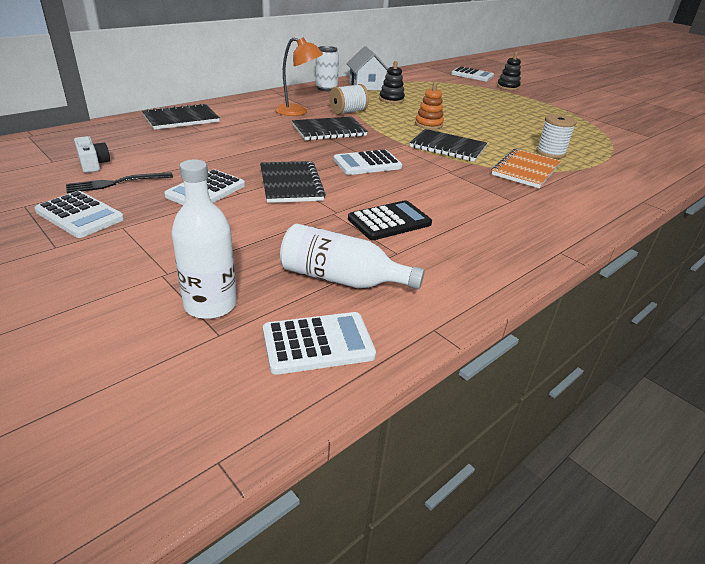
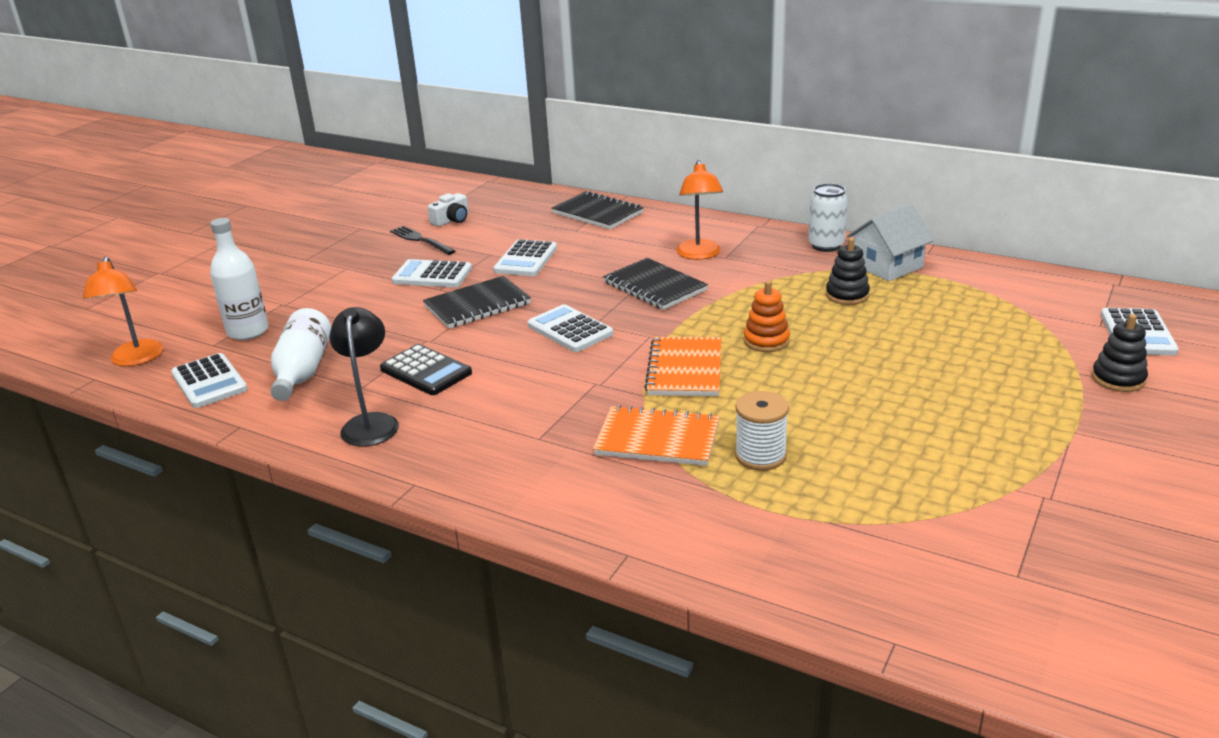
camera: 75 degrees right, 5 degrees down
(80, 215) = (356, 249): white calculator -> white calculator (526, 259)
(194, 410) = (136, 359): none -> orange lamp
(348, 112) = (743, 281): white spool -> none
(448, 147) = (685, 369): black notebook -> orange notebook
(462, 256) = (371, 423): none -> black lamp

